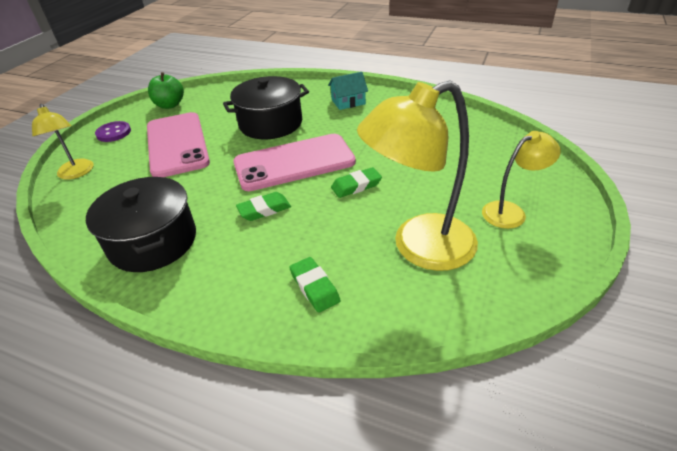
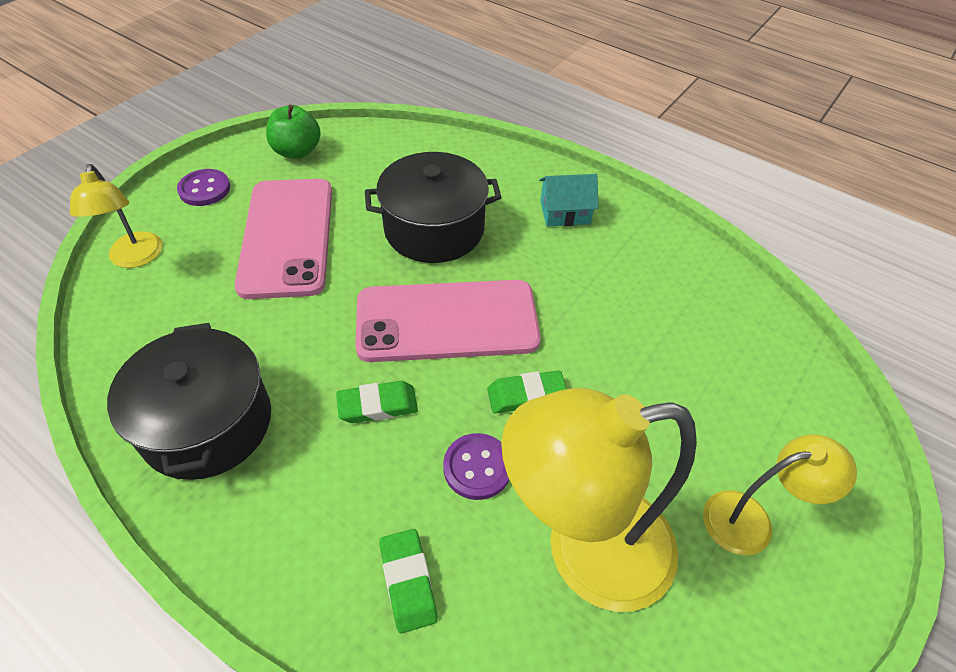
camera: 10 degrees right, 10 degrees up
(338, 224) = (477, 467): none -> purple button

